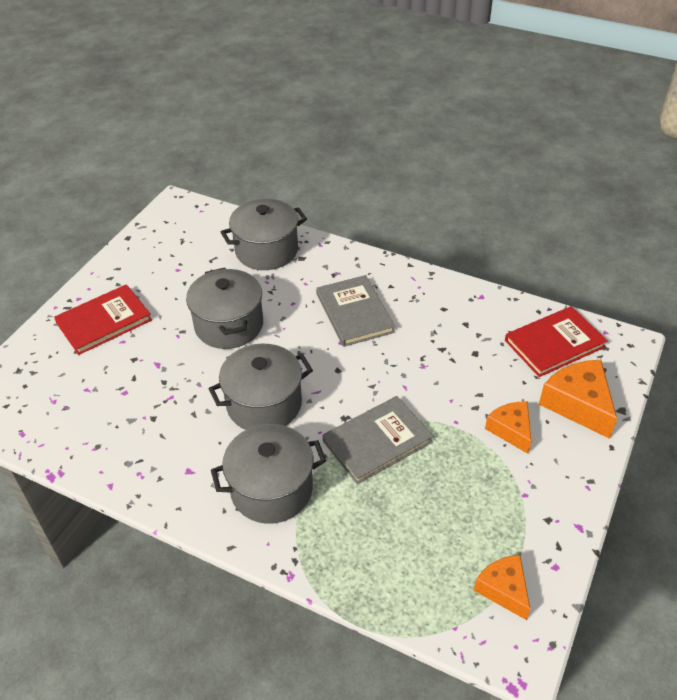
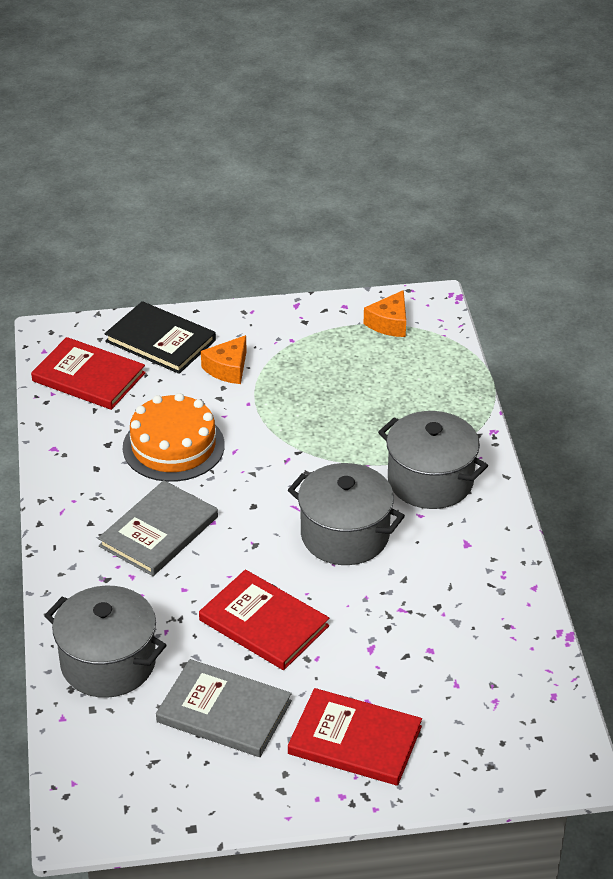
camera: 125 degrees left, 5 degrees down
(229, 325) = (263, 623): grey pot -> red book
(377, 441) = (316, 441): grey book -> grey book (224, 712)
(436, 356) = (173, 446): none -> orange cake
(578, 404) = (160, 340): orange cheese -> black book

